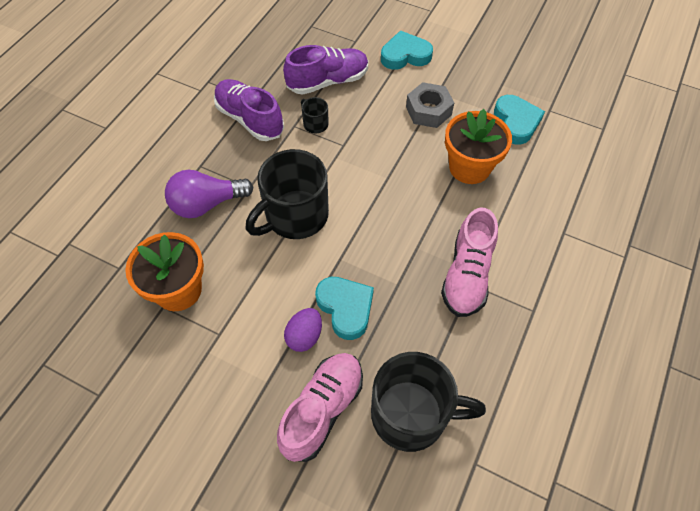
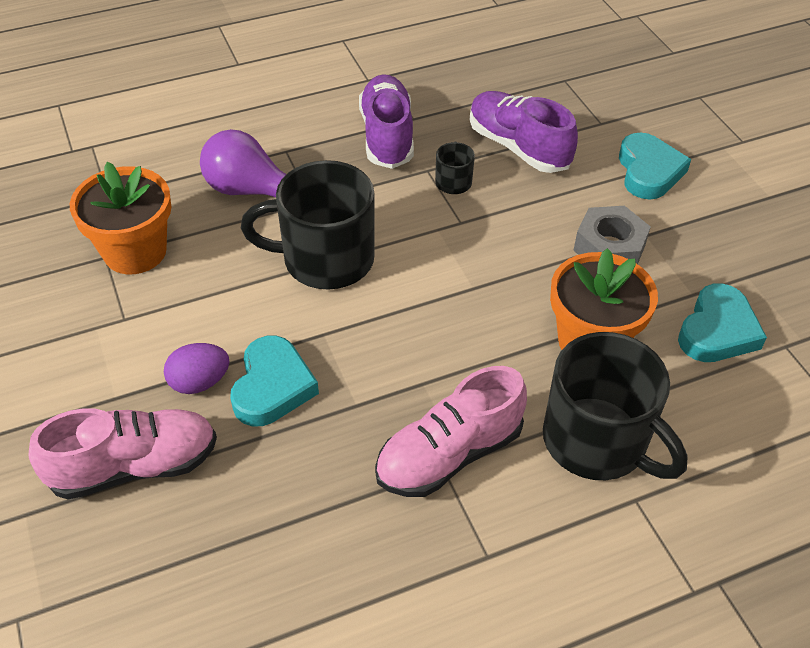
camera: 40 degrees right, 10 degrees down
(328, 81) = (518, 147): purple shoe -> purple shoe turned 150 degrees counterclockwise
(405, 55) = (648, 171): turquoise heart -> turquoise heart turned 60 degrees clockwise
(411, 414) = (216, 547): black mug -> black mug (597, 441)

